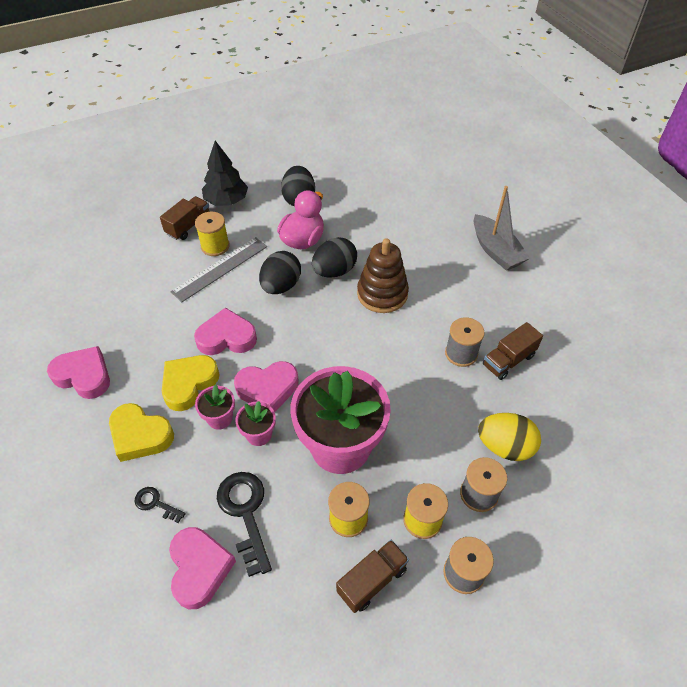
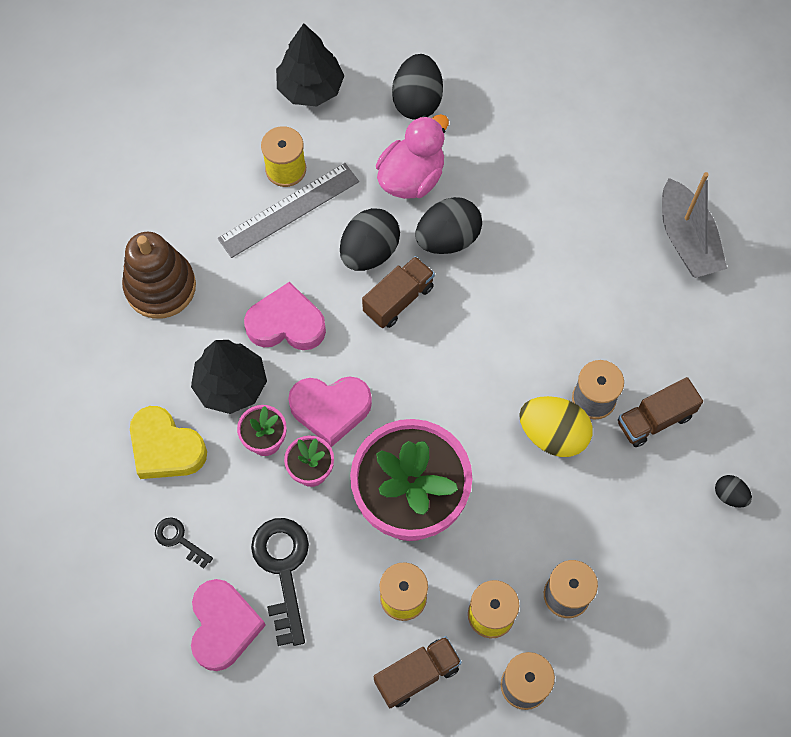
camera: 10 degrees right, 15 degrees up
(84, 376) = (99, 351): pink heart -> none
(188, 226) = (251, 127): brown truck -> brown truck (398, 300)
(189, 384) = (231, 385): yellow heart -> black tree
(382, 294) = (507, 288): brown stacking toy -> brown stacking toy (160, 287)
(505, 447) = (615, 540): yellow egg -> yellow egg (553, 435)
(579, 402) = (729, 495): none -> black egg

